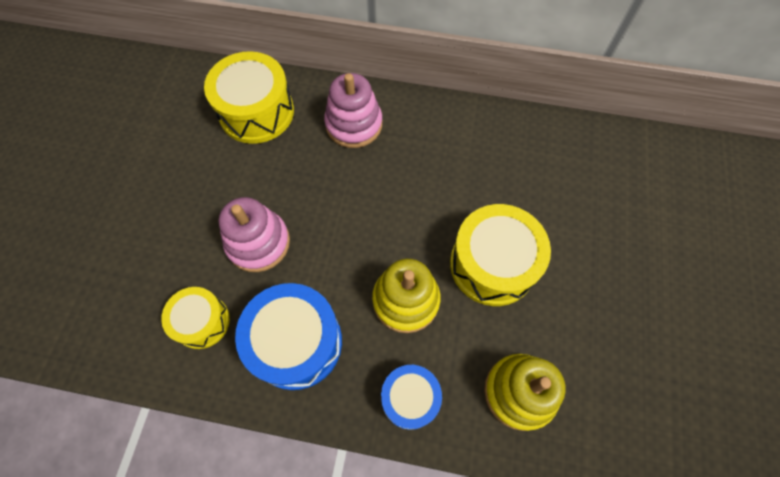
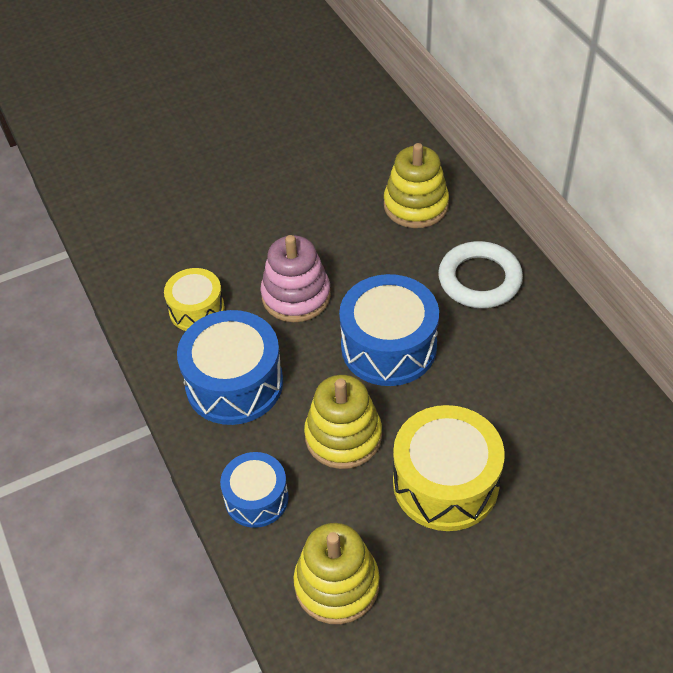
camera: 55 degrees right, 15 degrees down
(256, 112) = (415, 205): yellow drum -> yellow stacking toy
(354, 124) = (479, 279): pink stacking toy -> white ring
(357, 217) = (388, 347): none -> blue drum

